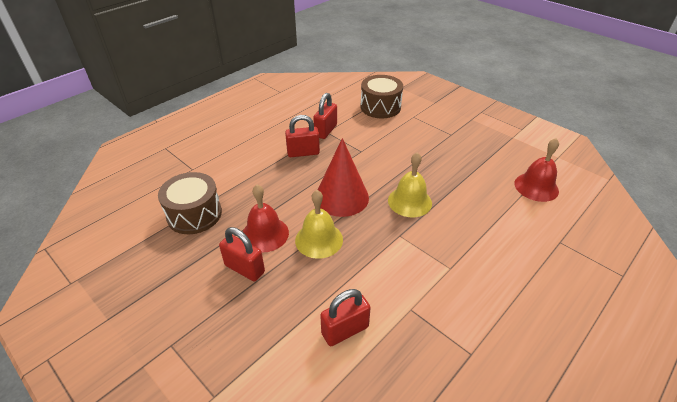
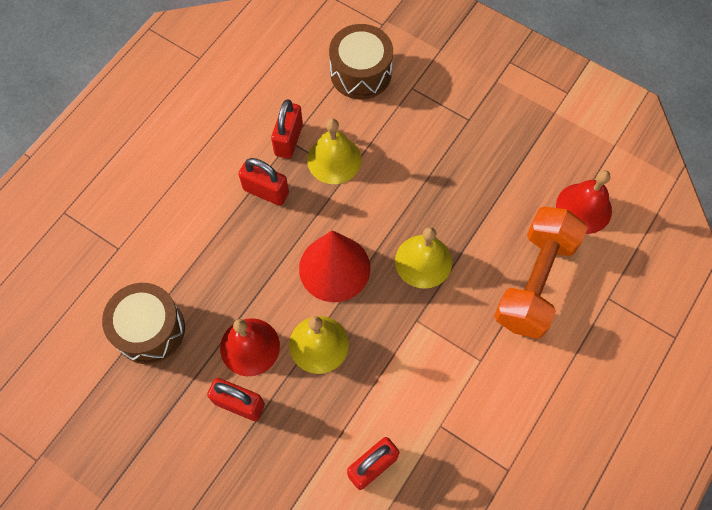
camera: 10 degrees left, 25 degrees up
(303, 153) = (266, 191): red padlock -> red padlock turned 45 degrees clockwise
(354, 143) = (334, 159): none -> yellow bell
(497, 224) = (534, 281): none -> orange dumbbell

